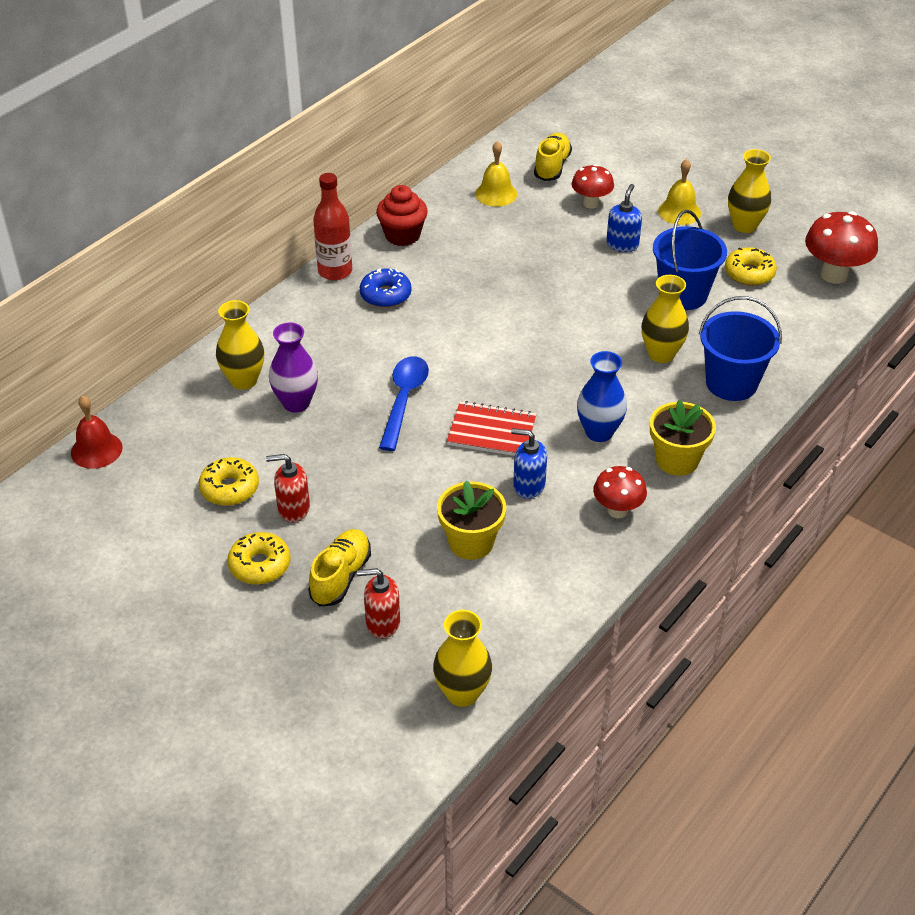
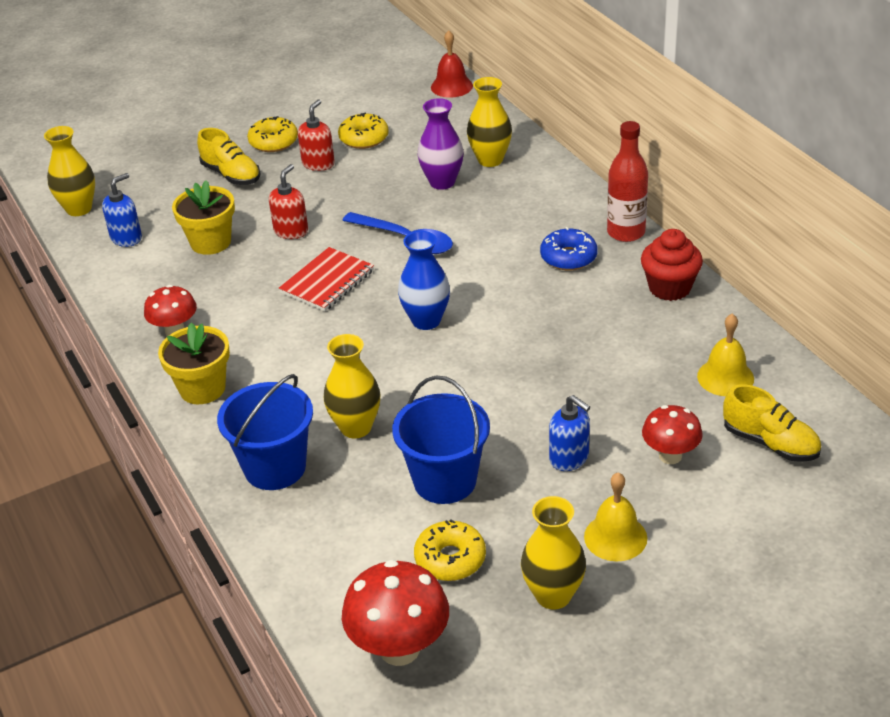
camera: 115 degrees right, 5 degrees down
(382, 623) = (172, 186): red soap dispenser -> red soap dispenser (291, 231)
(528, 485) = (246, 287): blue soap dispenser -> blue soap dispenser (126, 238)
(599, 432) = (277, 348): blue vase -> blue vase (426, 320)

